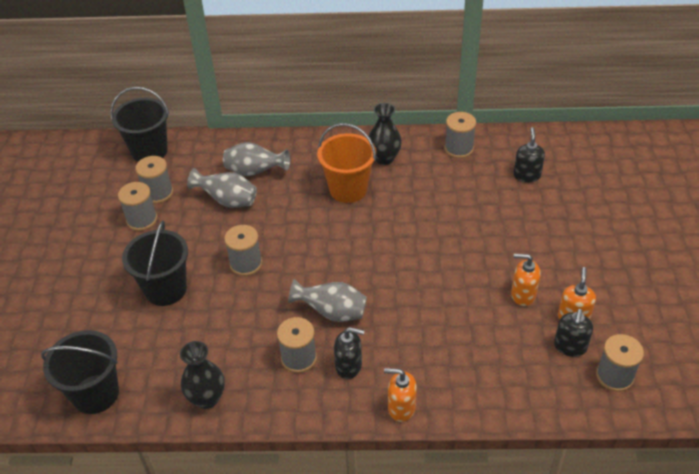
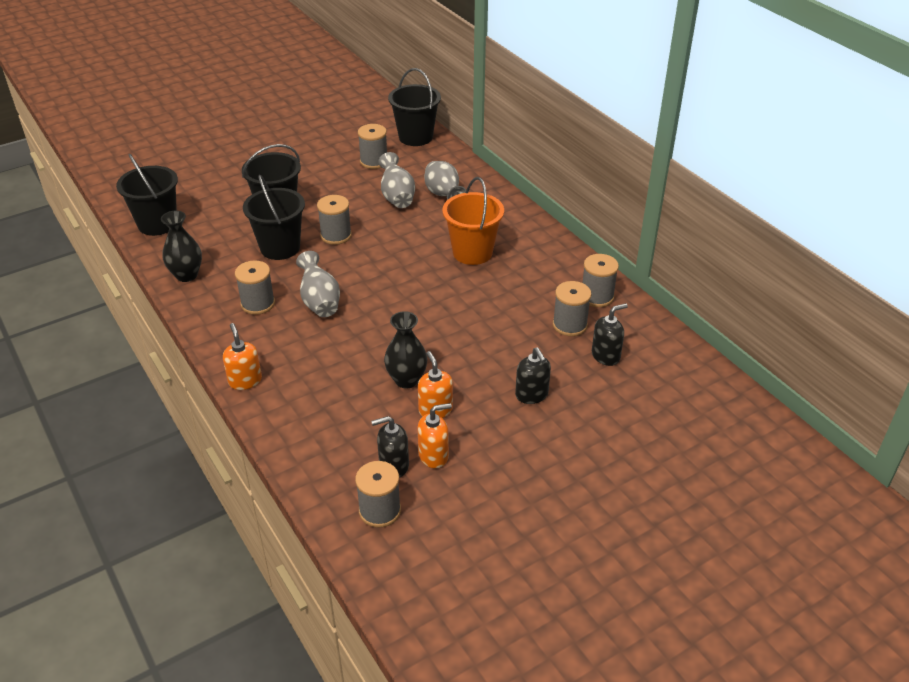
camera: 55 degrees right, 5 degrees down
(142, 219) = (338, 167): grey spool -> grey spool (569, 325)
(228, 310) = (280, 248): none -> black bucket
(349, 366) = (268, 334): black soap dispenser -> black soap dispenser (532, 395)
(384, 158) = (534, 257): black vase -> black vase (406, 380)

